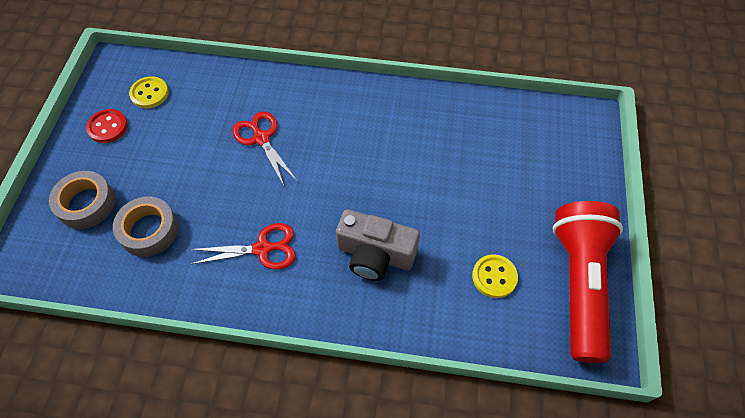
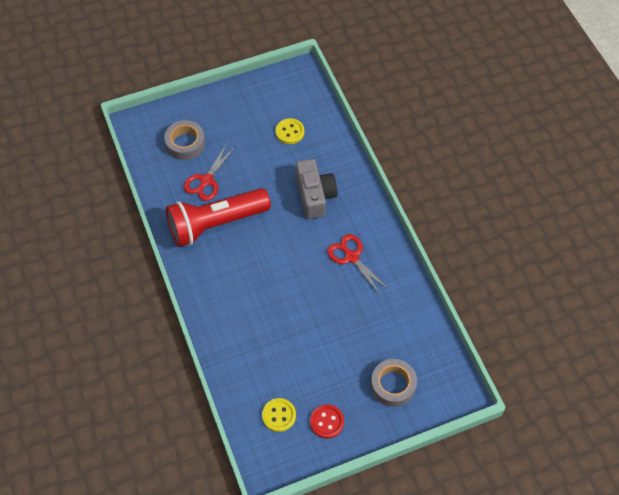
camera: 120 degrees left, 0 degrees up
(149, 230) = (384, 331): grey tape -> grey tape (185, 143)
(261, 138) = (271, 309): red scissors -> red scissors (206, 180)
(579, 284) = (268, 92): red flashlight -> red flashlight (216, 224)

